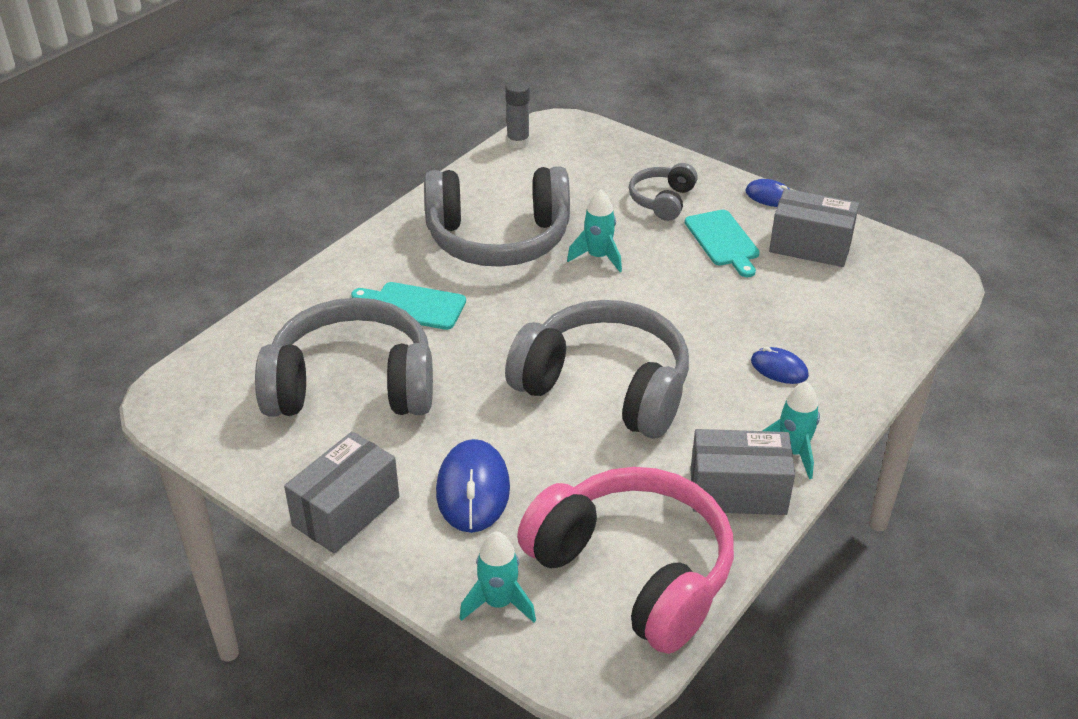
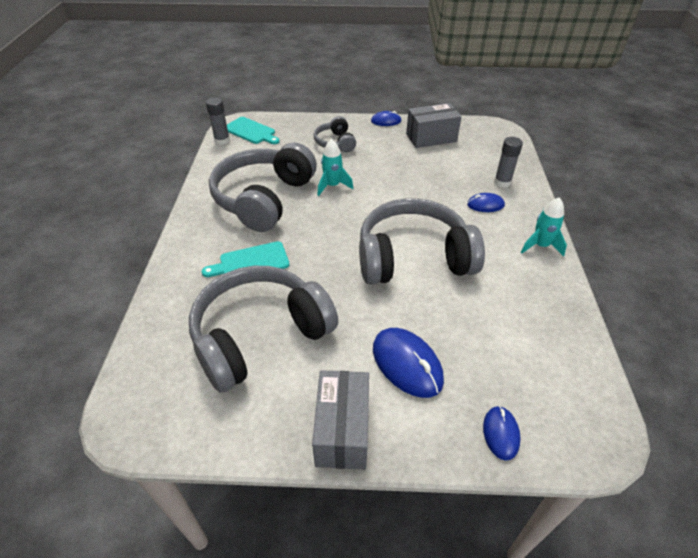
camera: 35 degrees left, 5 degrees up
(498, 238) = (264, 199): grey headphones -> grey headphones turned 150 degrees clockwise
(498, 603) = (500, 433): turquoise rocket -> blue mouse
(633, 572) = (546, 362): pink headphones -> none
(723, 241) = (388, 151): turquoise cutting board -> turquoise cutting board (251, 131)
(738, 492) = (541, 282): grey box -> none
(842, 350) = (502, 182): none -> grey glue stick

